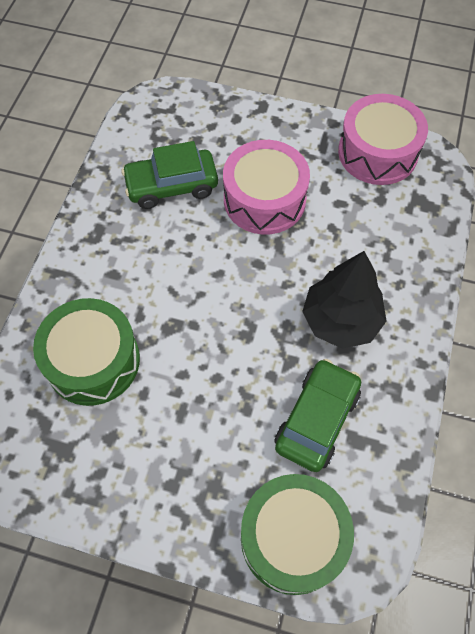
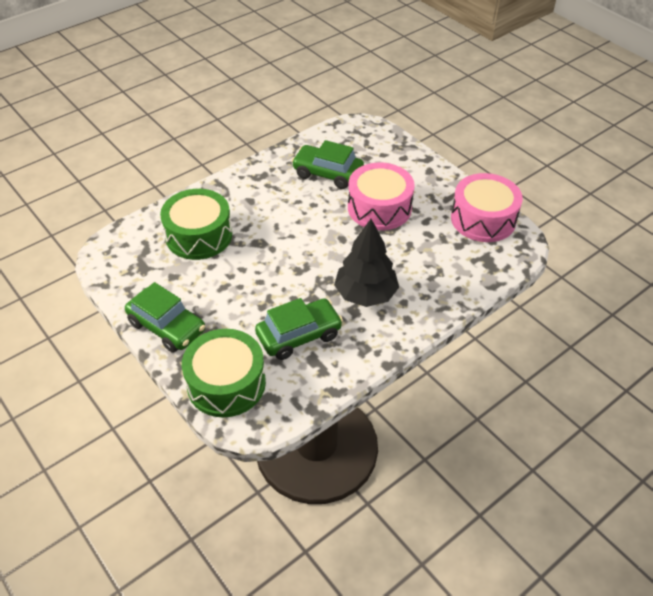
camera: 35 degrees right, 15 degrees down
(162, 512) = (167, 327): none -> green car

